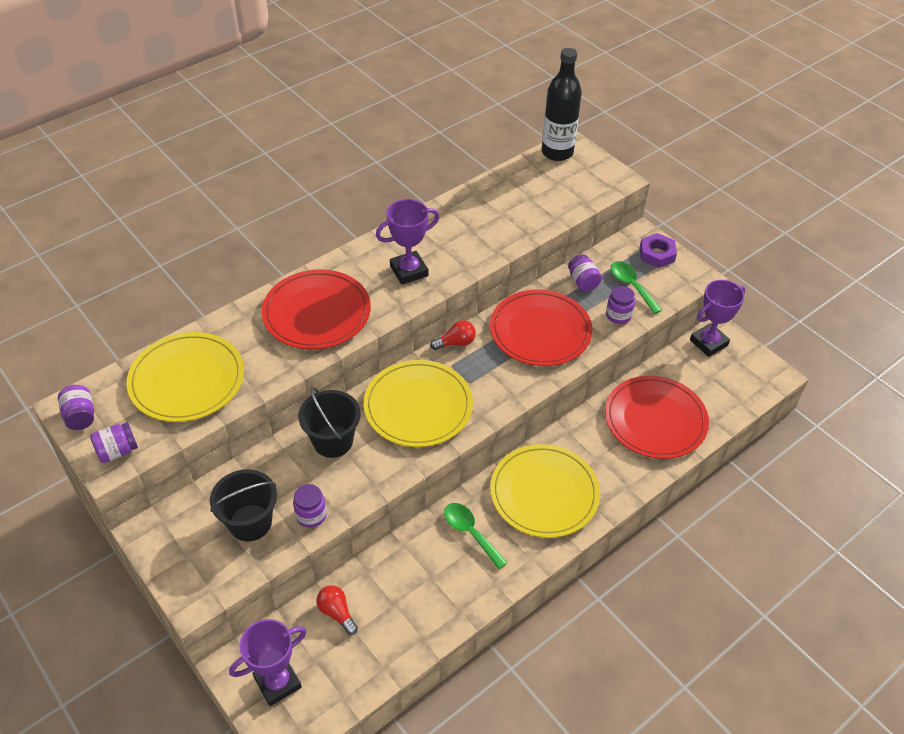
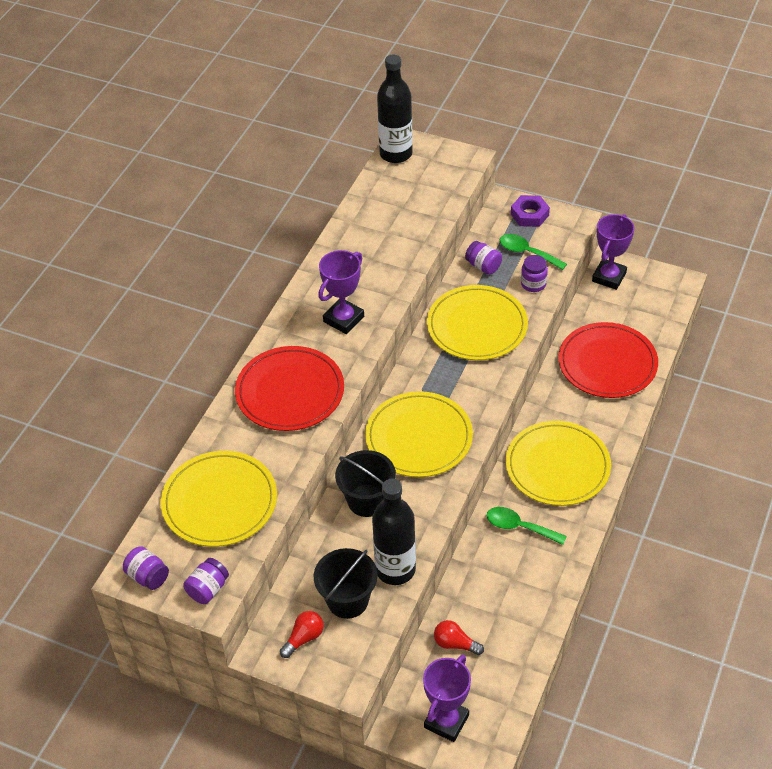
camera: 25 degrees left, 0 degrees up
(311, 515) = (395, 569): purple jar -> black bottle
(456, 343) = (411, 368): red light bulb -> red light bulb (304, 638)
(540, 331) = (477, 326): red plate -> yellow plate

